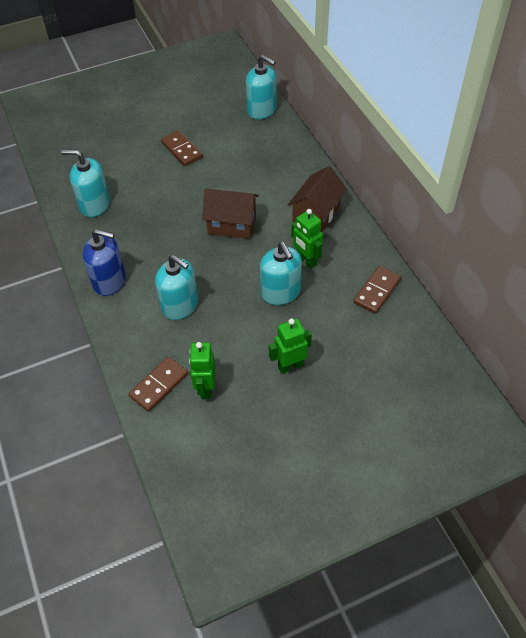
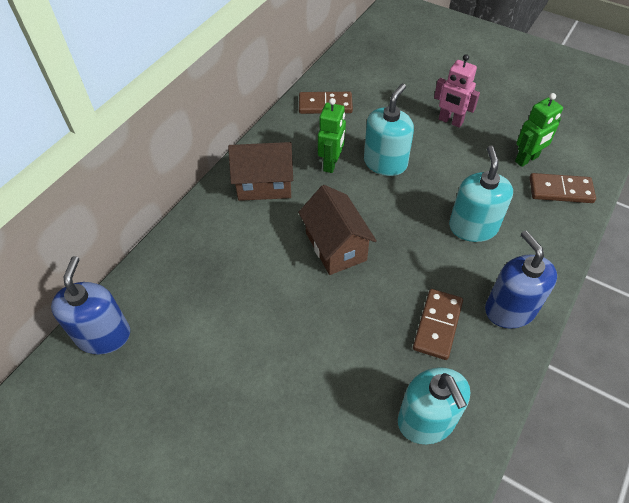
camera: 125 degrees left, 0 degrees up
(181, 150) = (248, 384): brown domino -> brown domino (437, 325)
(262, 110) = (103, 335): turquoise soap dispenser -> blue soap dispenser
(290, 365) = (450, 121): green robot -> pink robot

